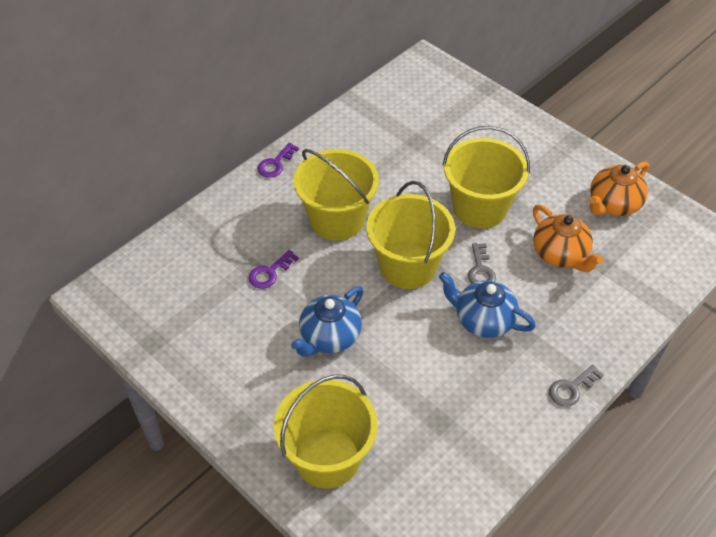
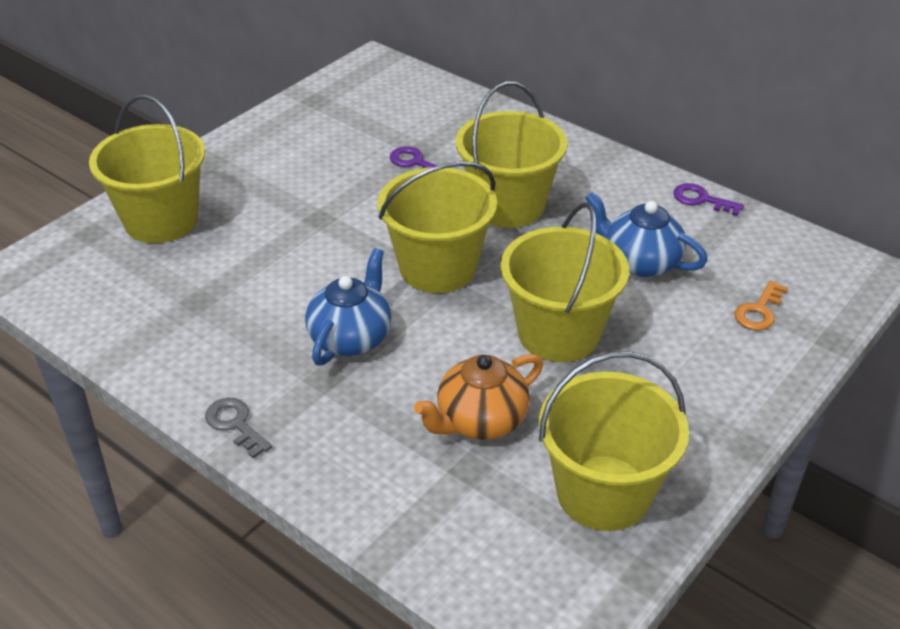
camera: 85 degrees right, 10 degrees down
(275, 164) = (593, 152): purple key -> purple key (701, 200)
(329, 337) = (322, 211): blue teapot -> blue teapot (640, 262)
(460, 112) = (759, 311): none -> orange key
(480, 270) = (439, 335): grey key -> none
(613, 204) = (603, 493): orange teapot -> yellow bucket

